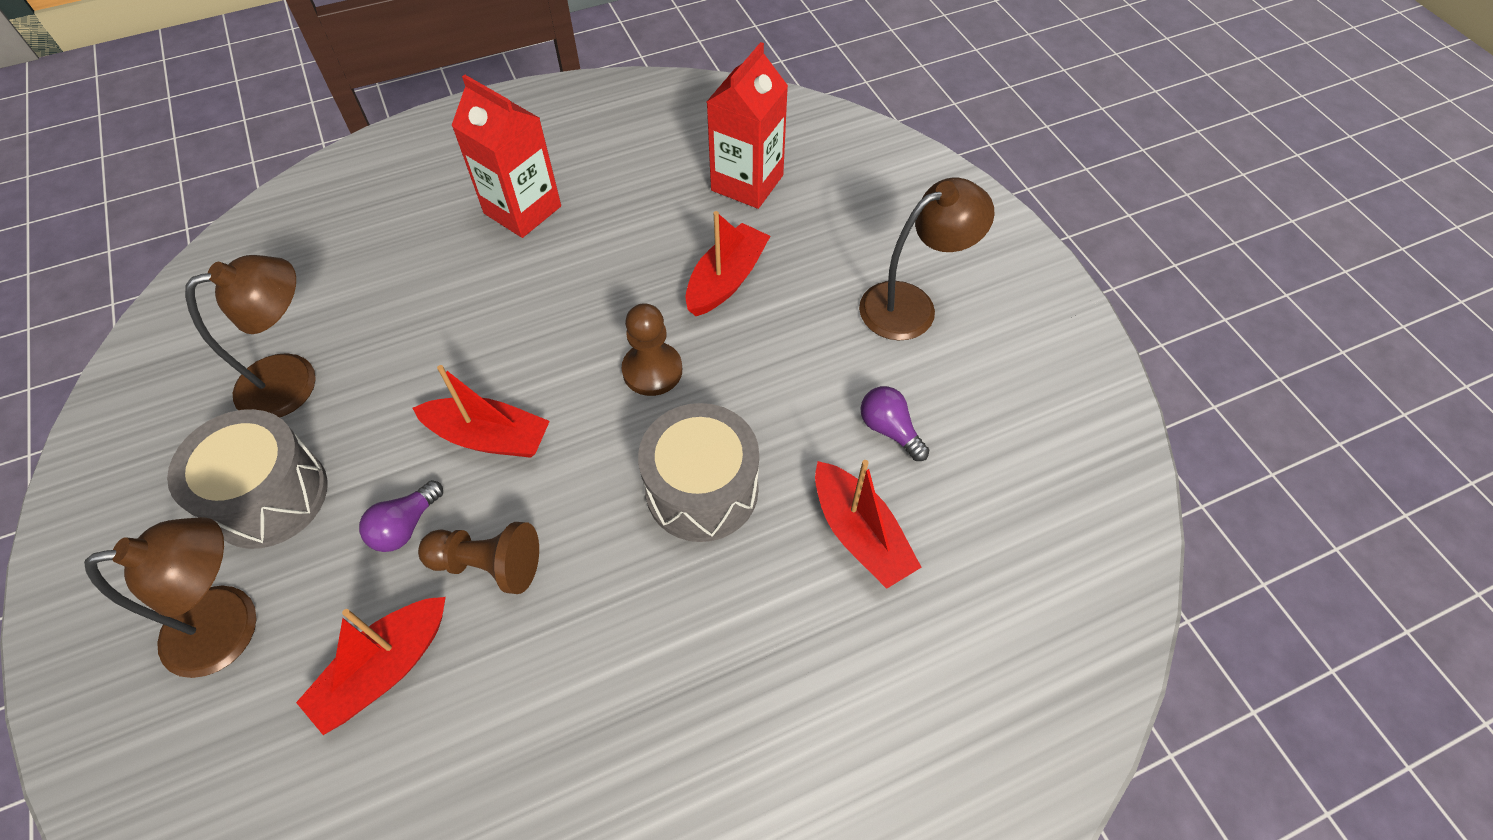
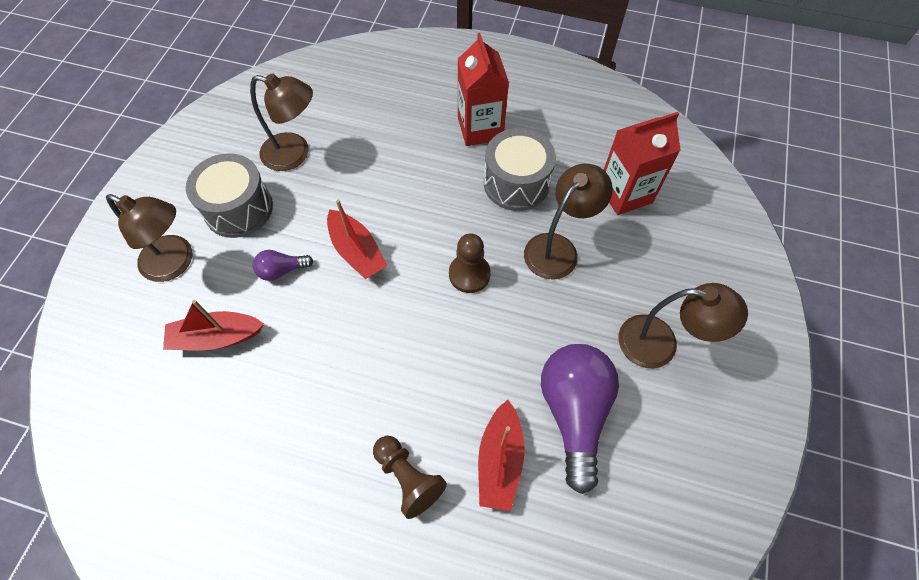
camera: 40 degrees right, 5 degrees up
(488, 564) = (301, 321): brown pawn -> brown pawn (408, 478)
(702, 489) = (436, 364): grey drum -> grey drum (516, 183)
(726, 280) = (558, 248): red boat -> brown lamp
(889, 429) = (573, 412): purple light bulb -> purple light bulb, size x2.15

